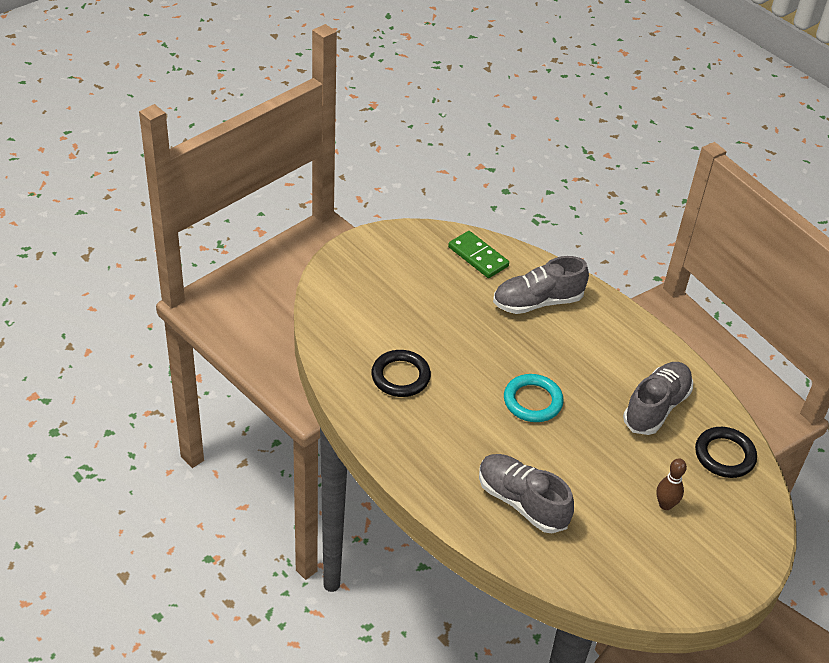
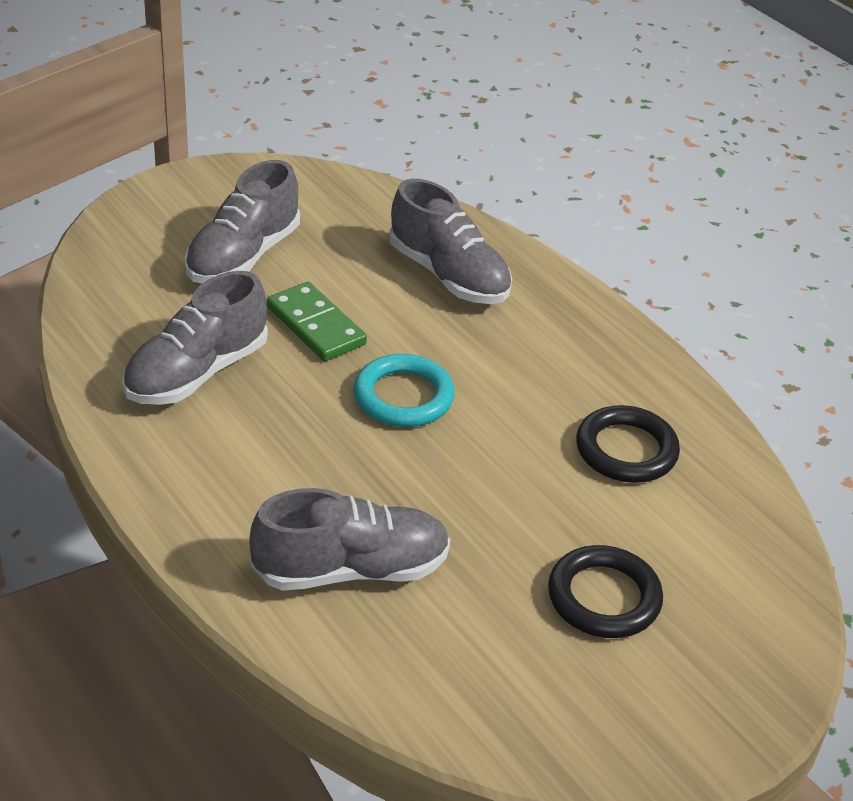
camera: 175 degrees left, 5 degrees down
(478, 257) = (460, 685): green domino -> green domino (315, 326)
(665, 505) = (243, 256): brown bowling pin -> grey shoe
(724, 455) = (120, 303): black ring -> black ring (604, 597)

